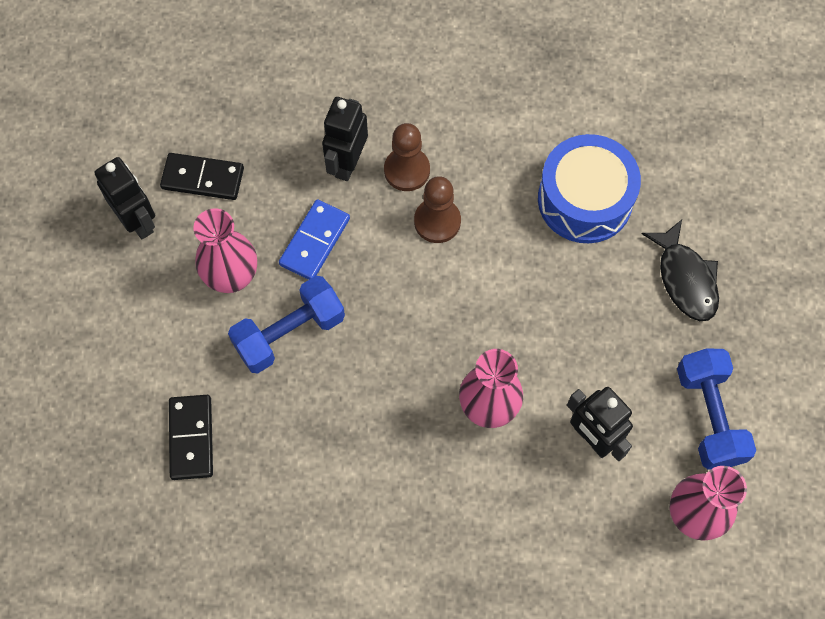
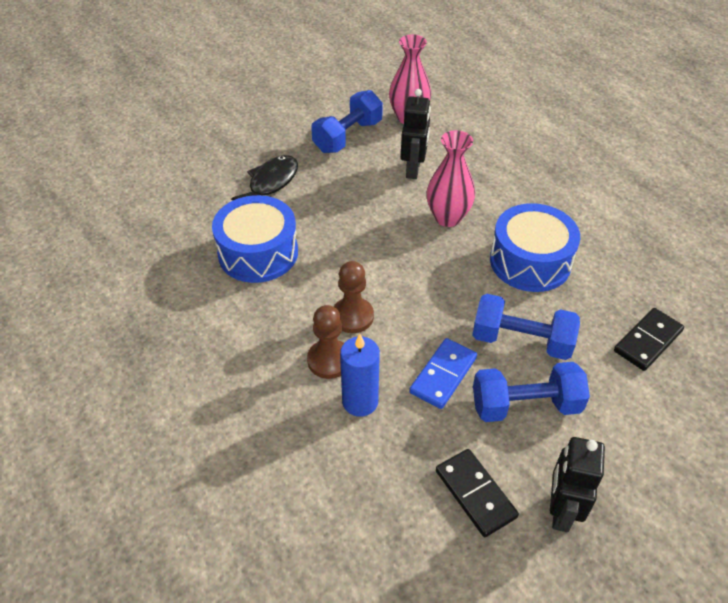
camera: 130 degrees left, 20 degrees down
(232, 277) = (525, 405): pink vase -> blue dumbbell
(315, 242) = (443, 375): blue domino -> blue domino turned 45 degrees counterclockwise
(347, 163) = (360, 401): black robot -> blue candle
(364, 430) = (530, 261): none -> blue drum

